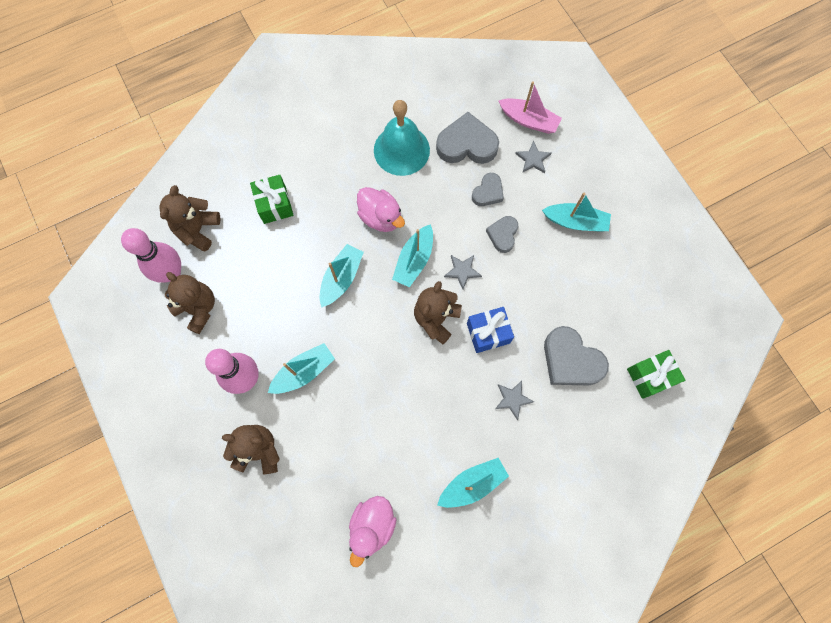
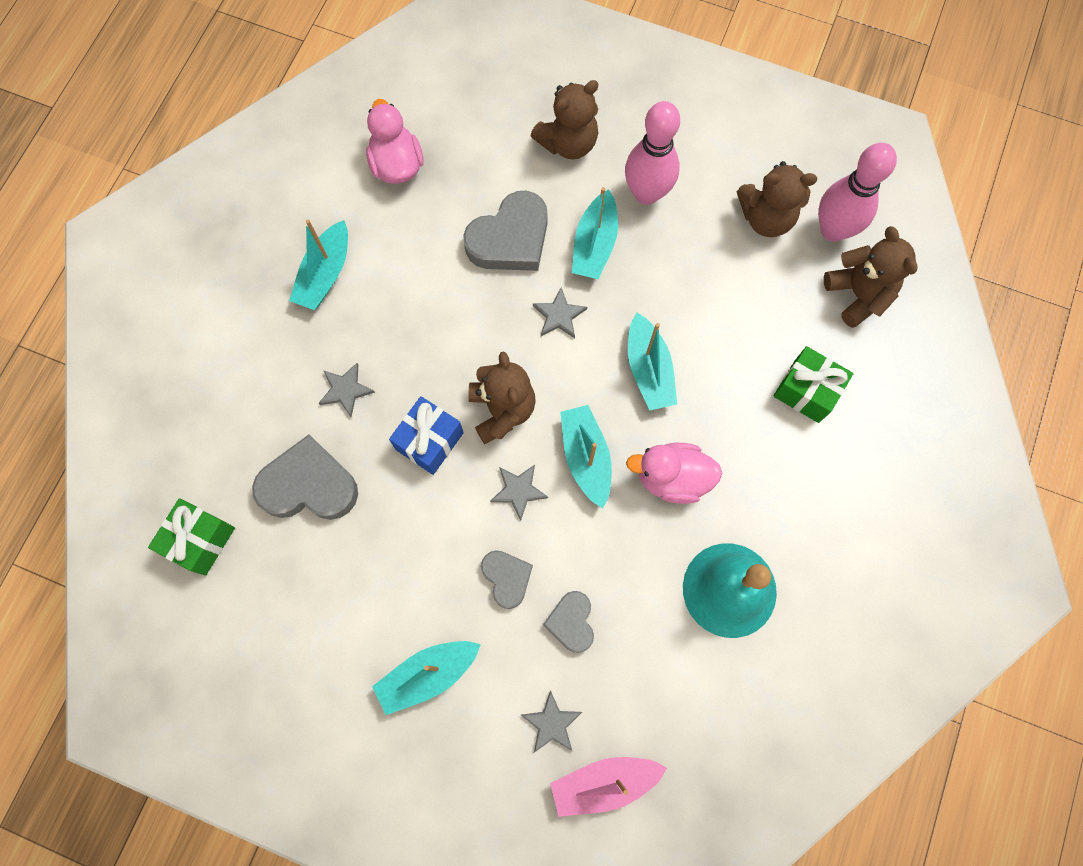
camera: 140 degrees right, 0 degrees up
(361, 346) = (559, 315): none -> grey star
(466, 144) = (655, 670): grey heart -> grey heart (510, 239)

